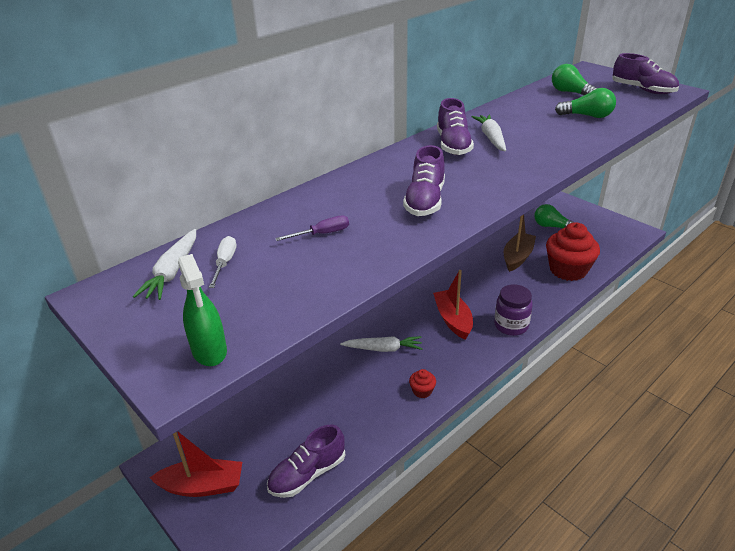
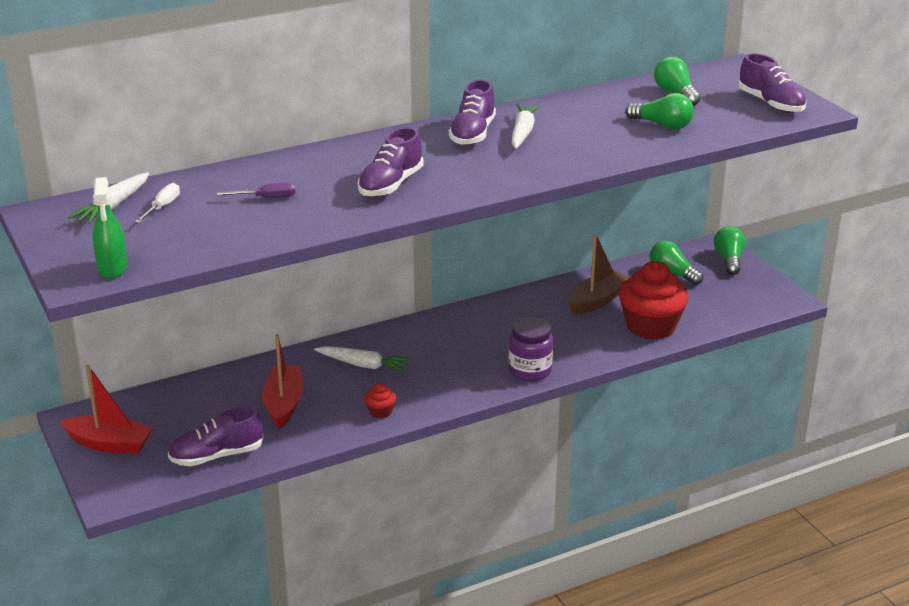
camera: 15 degrees right, 5 degrees down
(453, 320) = (464, 352): red boat -> red boat (284, 404)
(579, 210) = (729, 260): none -> green light bulb

